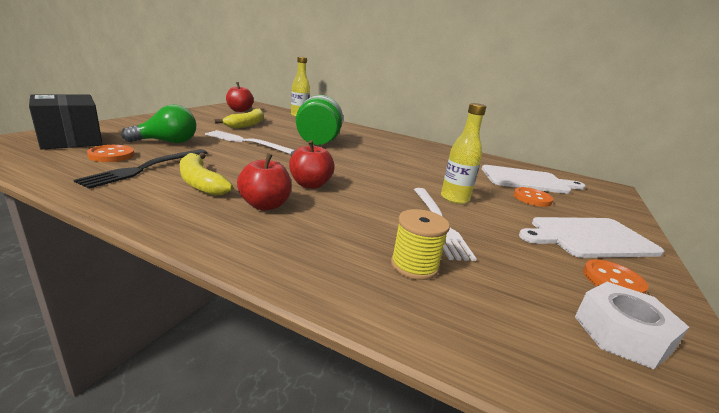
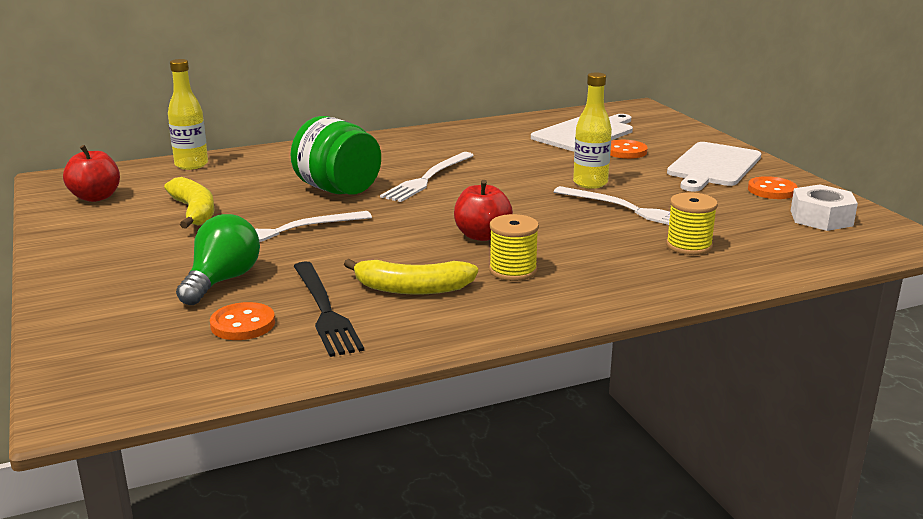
camera: 45 degrees left, 0 degrees up
(71, 140) = (128, 344): black box -> none
(265, 205) = (513, 271): red apple -> yellow spool
(369, 156) = (428, 178): none -> white fork

